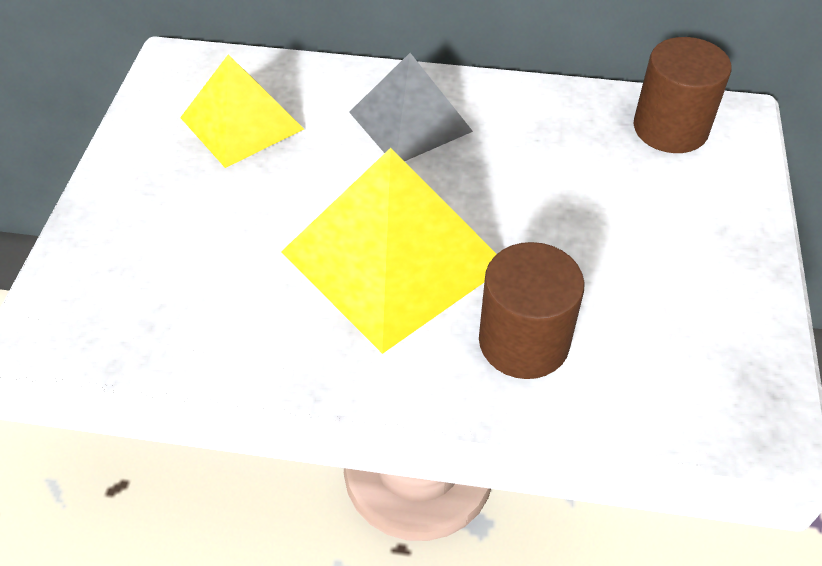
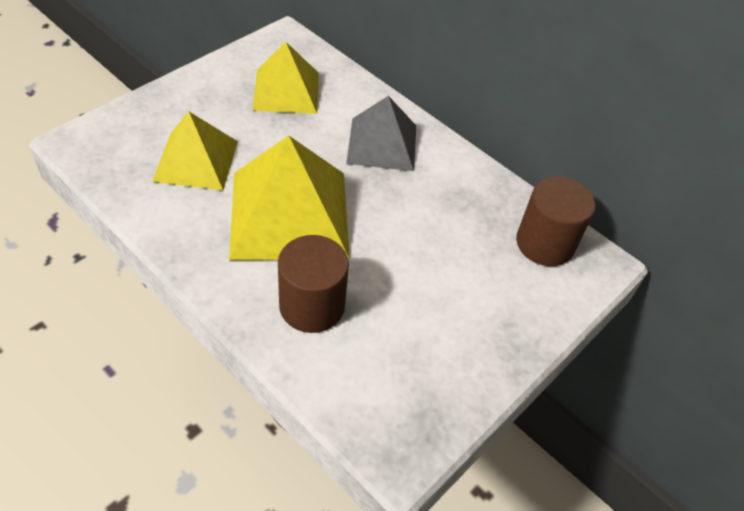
camera: 30 degrees right, 0 degrees up
(220, 265) = (196, 160): none -> yellow pyramid

